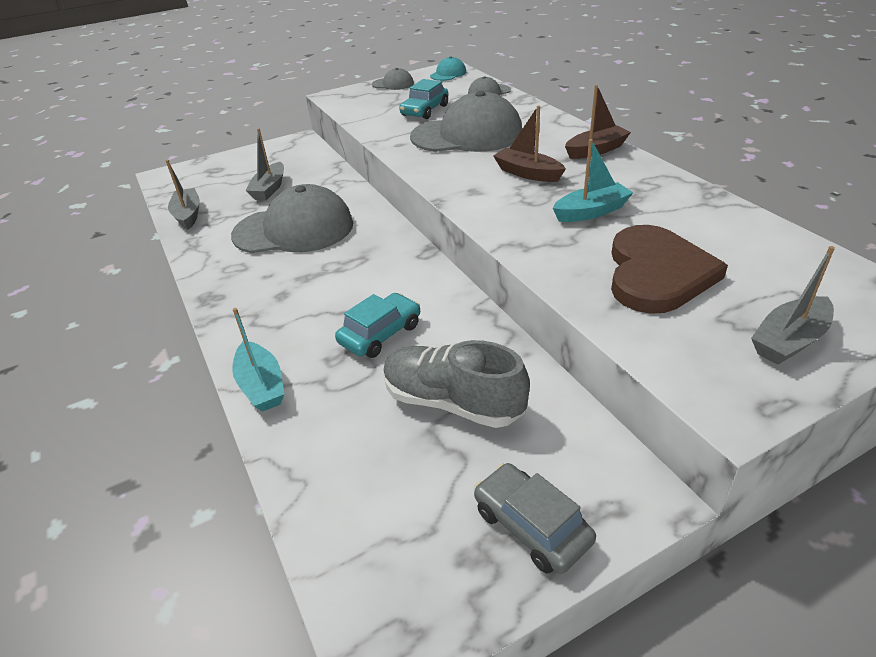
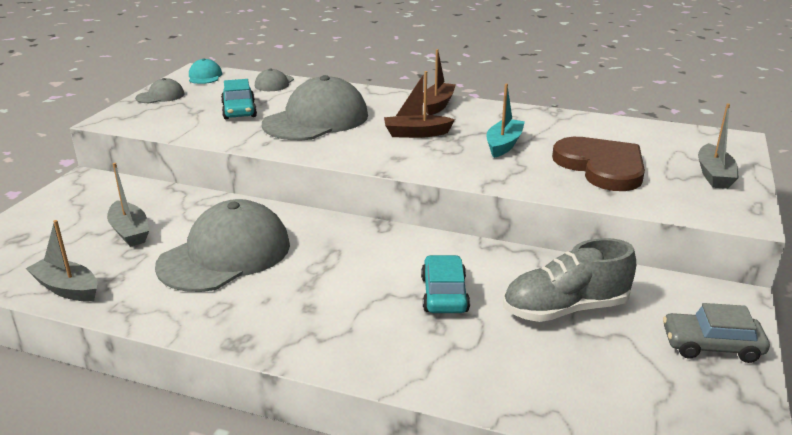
camera: 45 degrees left, 10 degrees down
(261, 385) = (413, 375): turquoise boat -> none

